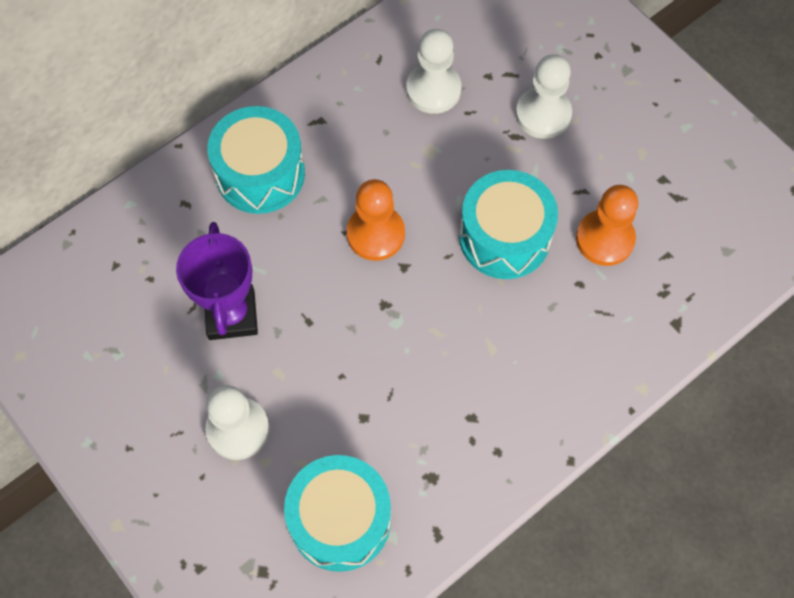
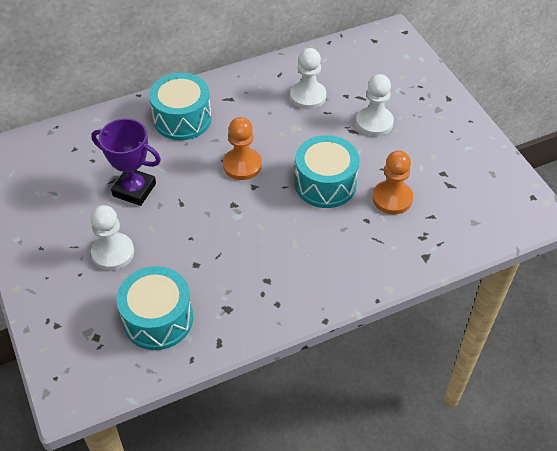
camera: 15 degrees right, 15 degrees down
(231, 315) = (134, 190): purple trophy -> purple trophy turned 75 degrees counterclockwise

